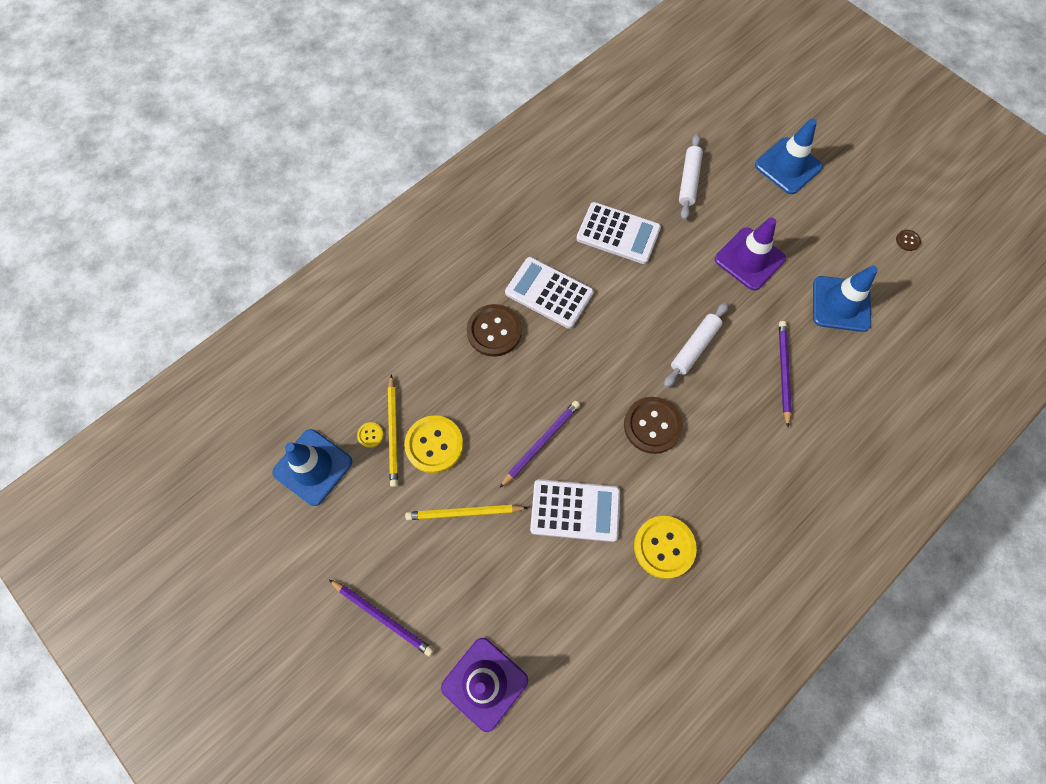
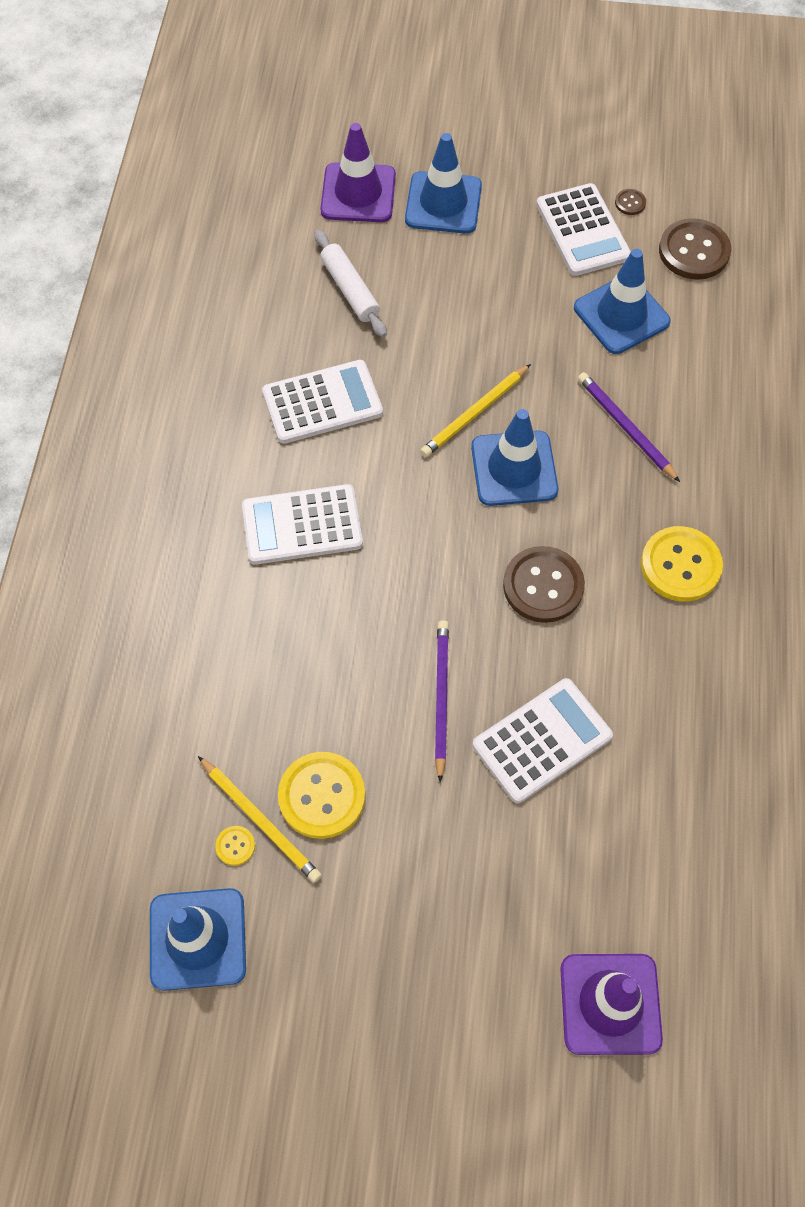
camera: 40 degrees left, 5 degrees down
(383, 617) = (437, 1033): purple pencil -> none
(464, 513) = (424, 843): yellow pencil -> yellow pencil (475, 413)
(494, 331) = (276, 615): brown button -> brown button (694, 251)
(664, 547) = (665, 703): yellow button -> yellow button (680, 565)
(694, 347) = (514, 468): white rolling pin -> blue traffic cone
(749, 259) = (489, 332): purple traffic cone -> purple traffic cone (358, 193)
(861, 237) = (582, 230): none -> white calculator

